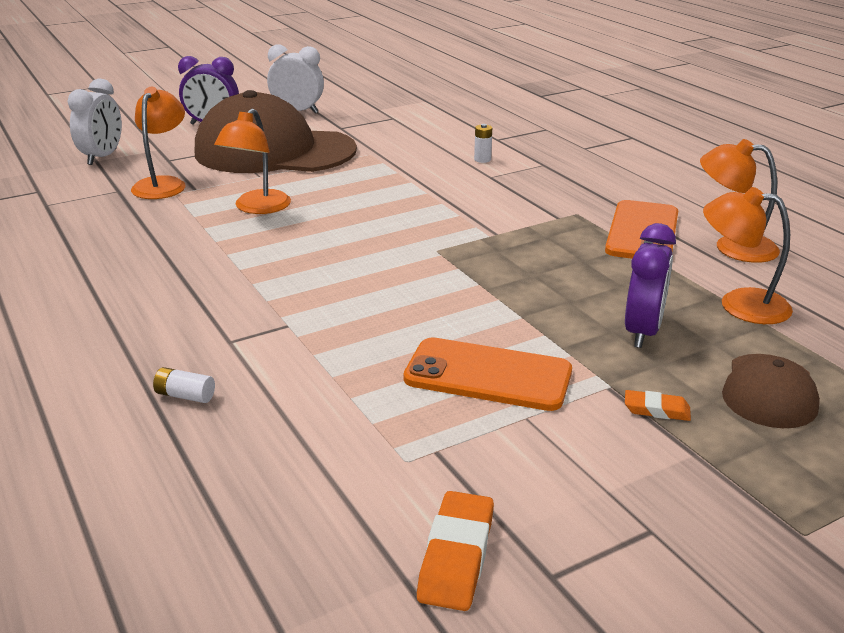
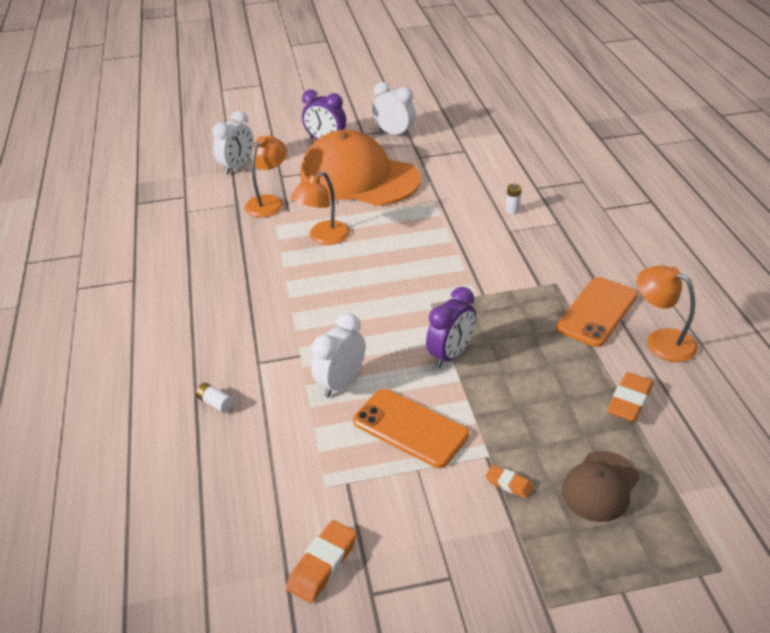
camera: 20 degrees right, 10 degrees up
(274, 151) = (359, 178): brown cap -> orange cap
(363, 344) = (341, 383): none -> white clock
(642, 332) = (539, 412): purple clock -> purple clock (450, 355)
(739, 304) = (629, 401): orange lamp -> orange eraser

